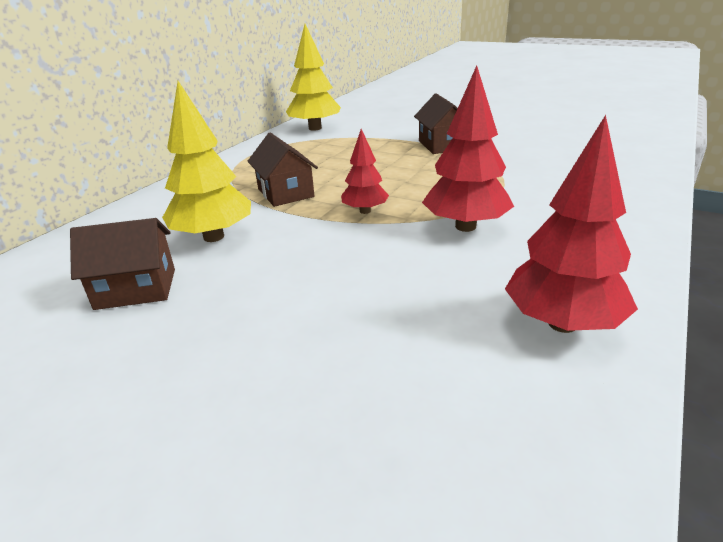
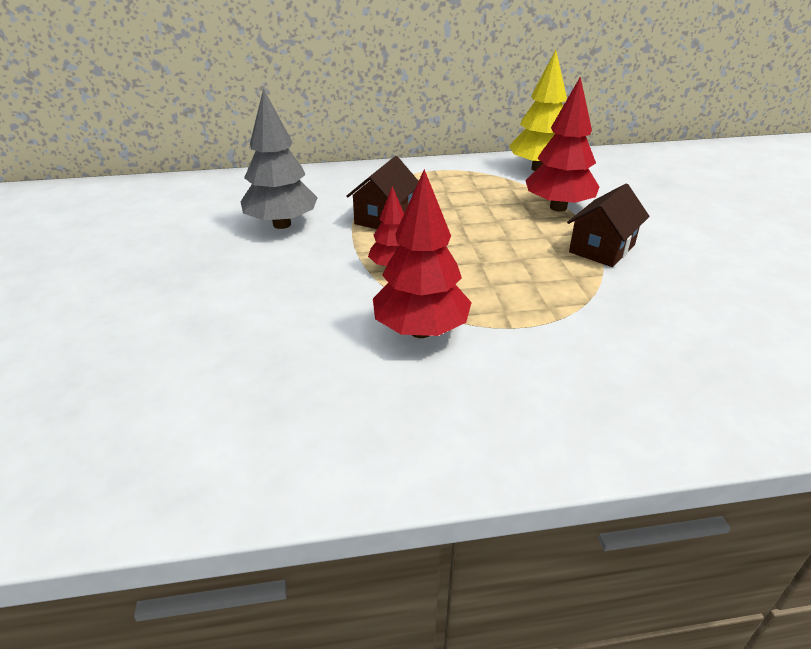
camera: 50 degrees right, 5 degrees up
(136, 289) = (191, 232): brown house -> none
(213, 237) = (281, 224): yellow tree -> grey tree
(562, 323) = (290, 444): red tree -> red tree (558, 207)

